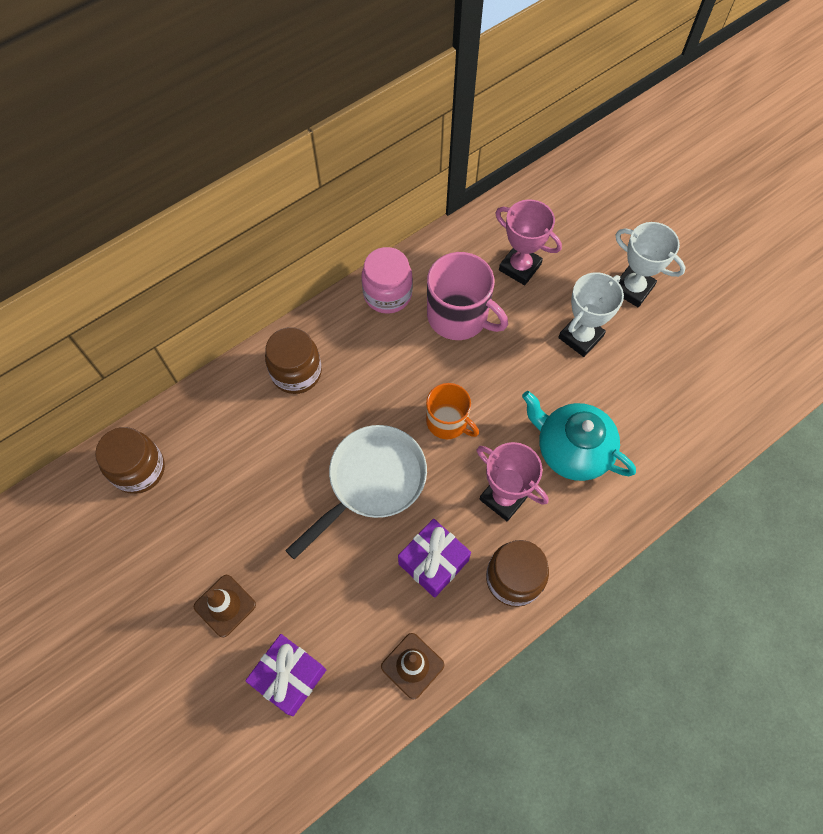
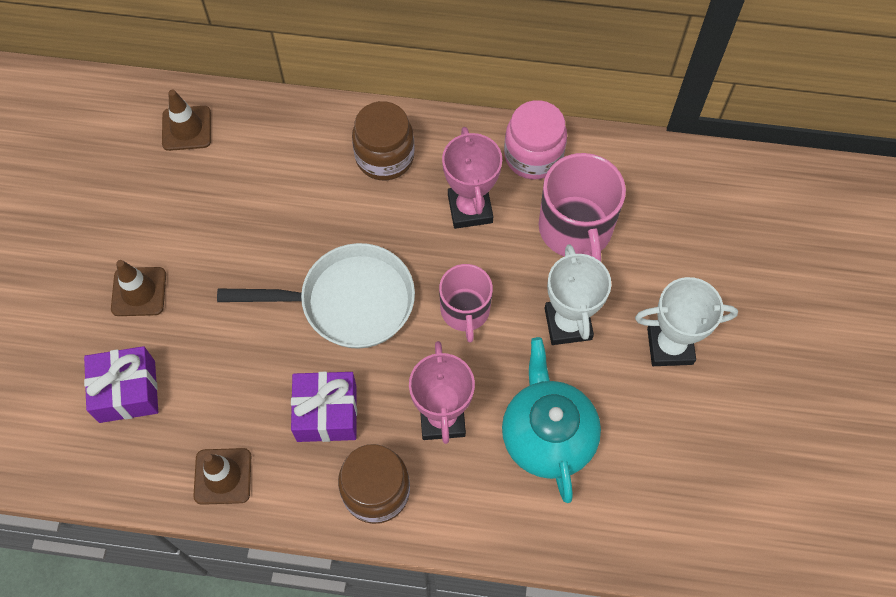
camera: 45 degrees right, 0 degrees up
(139, 469) = (186, 128): brown jar -> brown traffic cone
(448, 422) = (465, 311): orange mug -> pink mug
(519, 267) = (683, 234): pink trophy -> pink trophy (470, 209)
(632, 289) = (773, 347): white trophy -> white trophy (568, 324)

